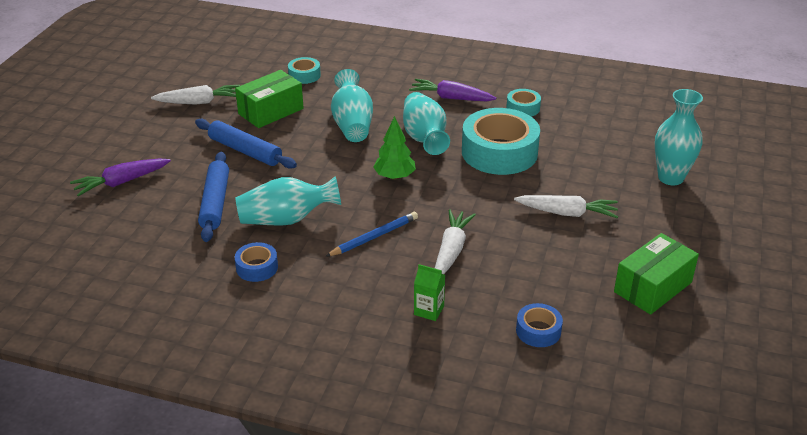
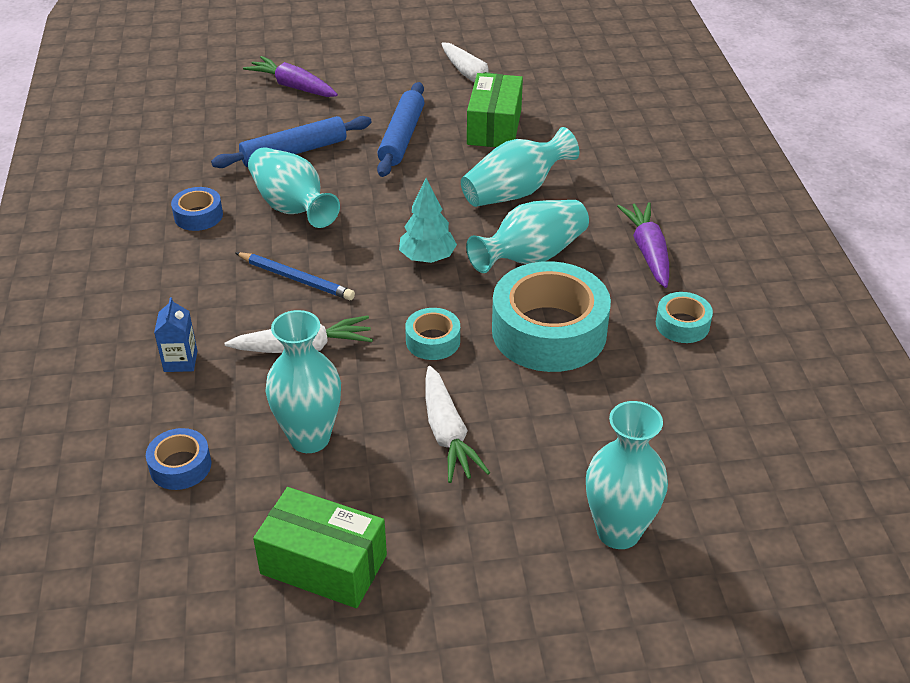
camera: 65 degrees right, 5 degrees up
(271, 111) = (494, 127): green box -> green box turned 75 degrees clockwise
(304, 75) = (593, 123): turquoise tape -> turquoise tape (433, 341)
(394, 176) = (427, 258): green tree -> turquoise tree
(429, 310) = (180, 361): green carton -> blue carton
(541, 268) = (309, 438): none -> turquoise vase

